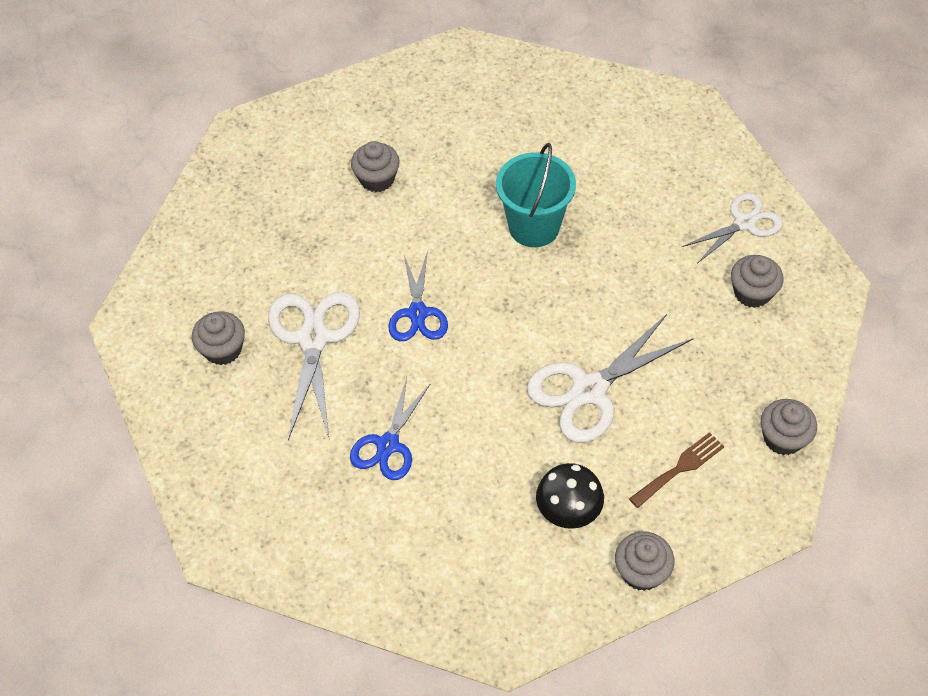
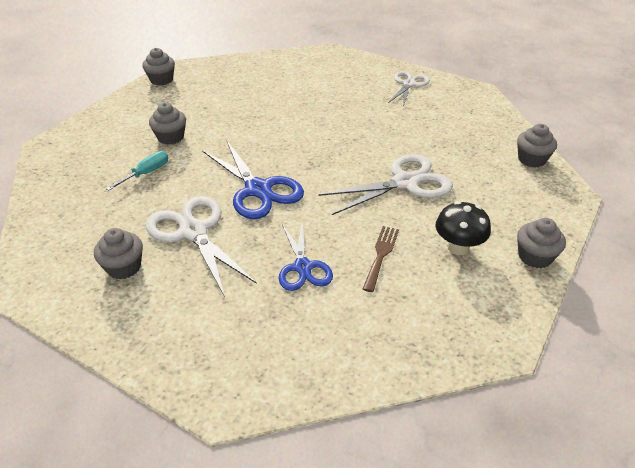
camera: 35 degrees left, 15 degrees down
(317, 226) = (146, 173): none -> turquoise screwdriver
(417, 313) = (258, 189): blue scissors -> blue scissors, size x1.55
(534, 227) = (294, 124): turquoise bucket -> none
(589, 390) = (405, 183): white scissors -> white scissors turned 135 degrees counterclockwise
(680, 468) = (496, 196): brown fork -> brown fork (381, 255)
(752, 293) = (444, 108): grey cupcake -> grey cupcake (161, 80)

